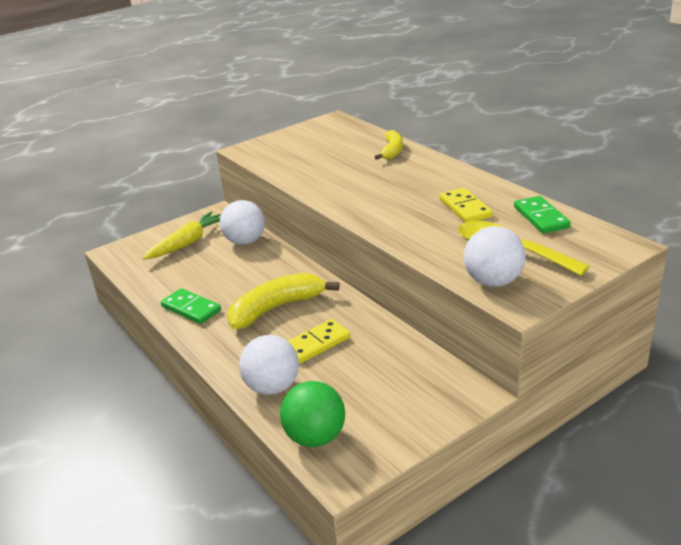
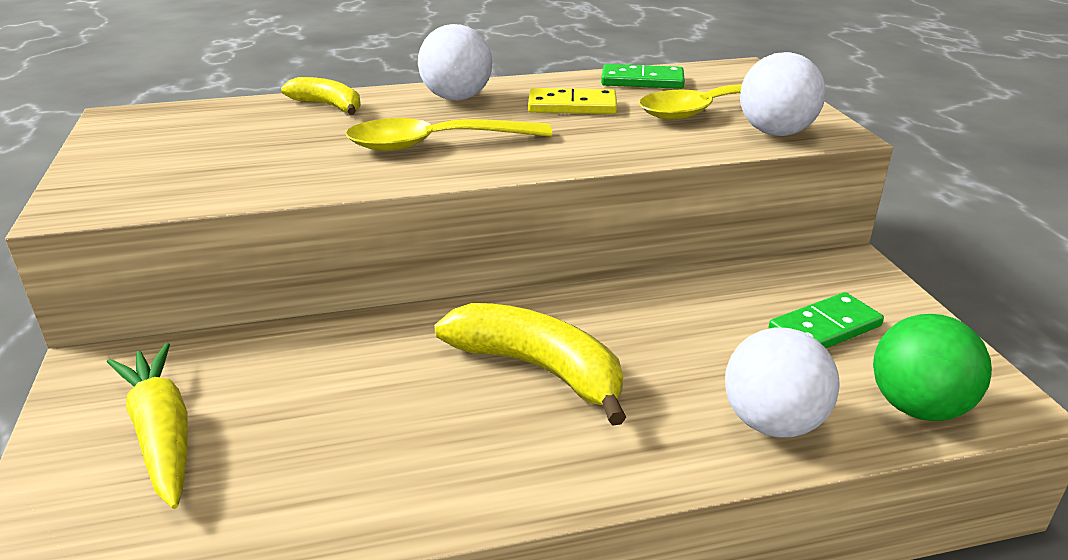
camera: 70 degrees left, 0 degrees up
(191, 308) = (443, 477): green domino -> green domino (824, 328)
(245, 241) = (264, 355): white ball -> white ball (457, 98)
(276, 308) = (538, 369): yellow banana -> yellow banana turned 135 degrees clockwise
(316, 344) = (674, 352): yellow domino -> none
(369, 190) = (435, 144): none -> yellow spoon

